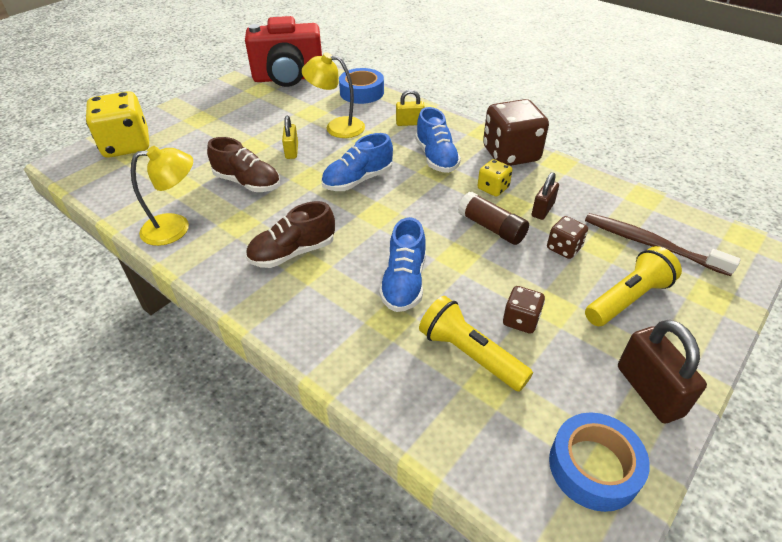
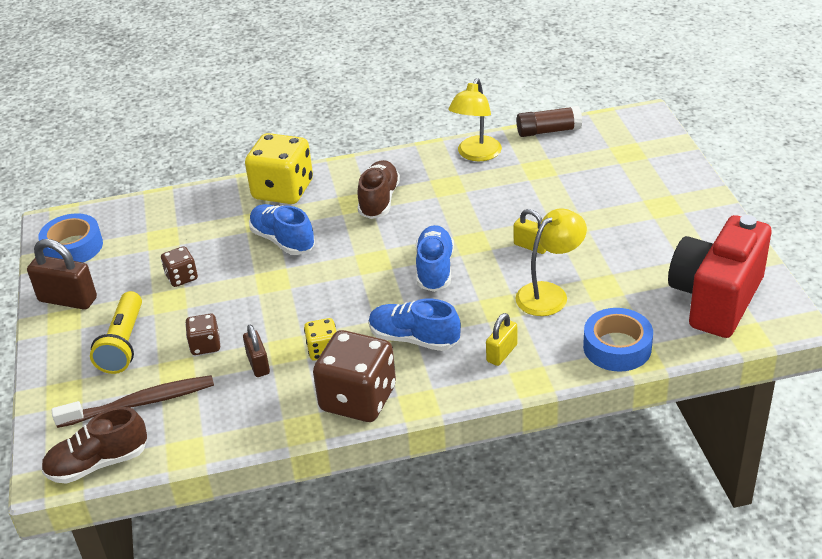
camera: 130 degrees right, 5 degrees down
(127, 145) = (645, 153): yellow dice -> yellow dice (283, 190)
(247, 182) = (503, 204): brown shoe -> brown shoe (98, 463)
(470, 354) = (190, 240): yellow flashlight -> none
(491, 227) = (278, 317): brown glue stick -> brown glue stick (548, 131)

